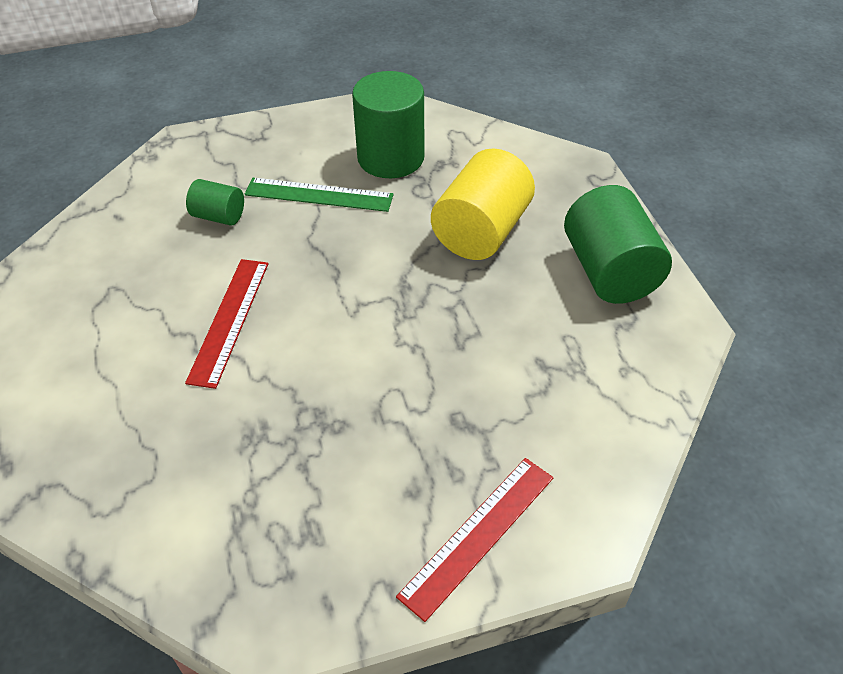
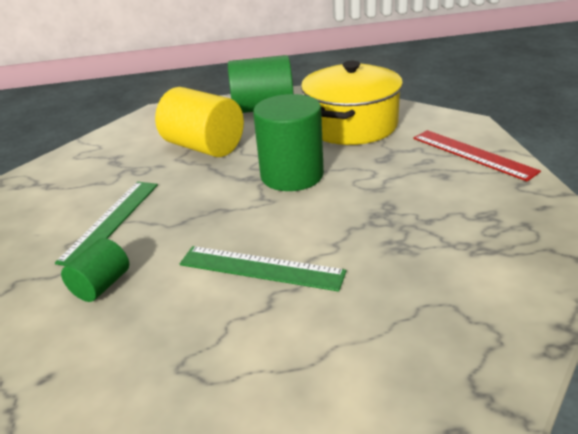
camera: 80 degrees left, 15 degrees down
(229, 320) = (261, 268): red ruler -> green ruler
(390, 158) = (87, 184): green cylinder -> green cylinder (292, 175)
(563, 380) = (351, 125): none -> yellow pot

